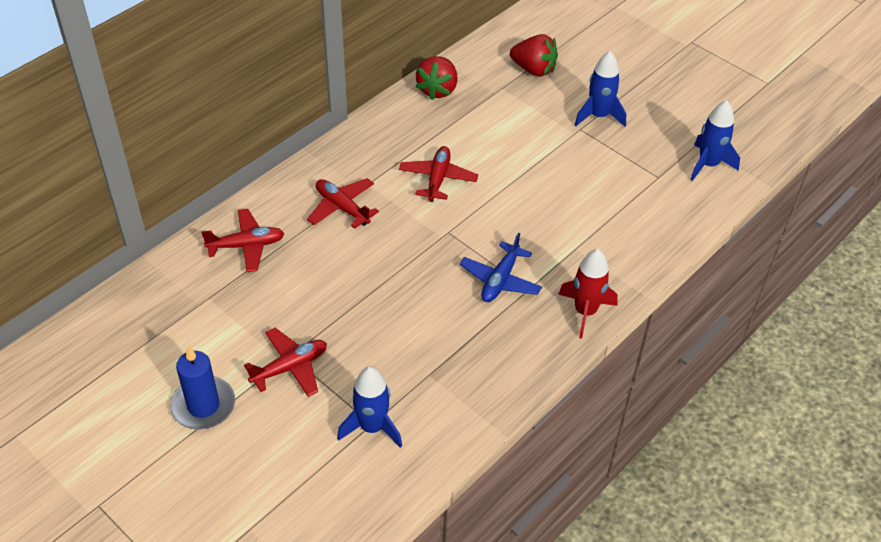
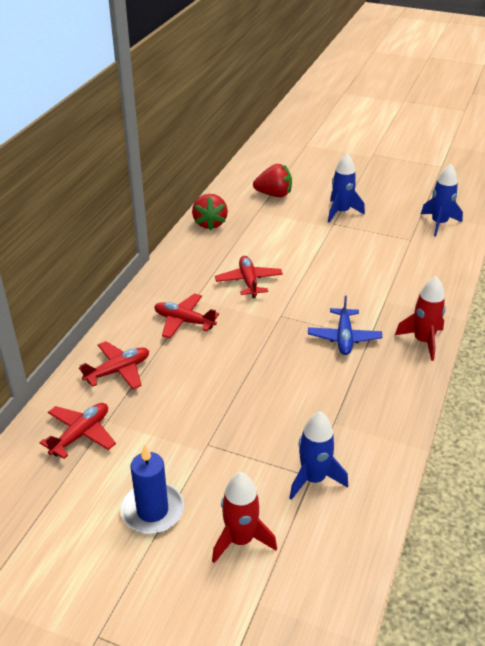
camera: 20 degrees left, 10 degrees down
(268, 463) = (241, 540): none -> red rocket
(290, 367) = (213, 454): red plane -> red plane (81, 434)

